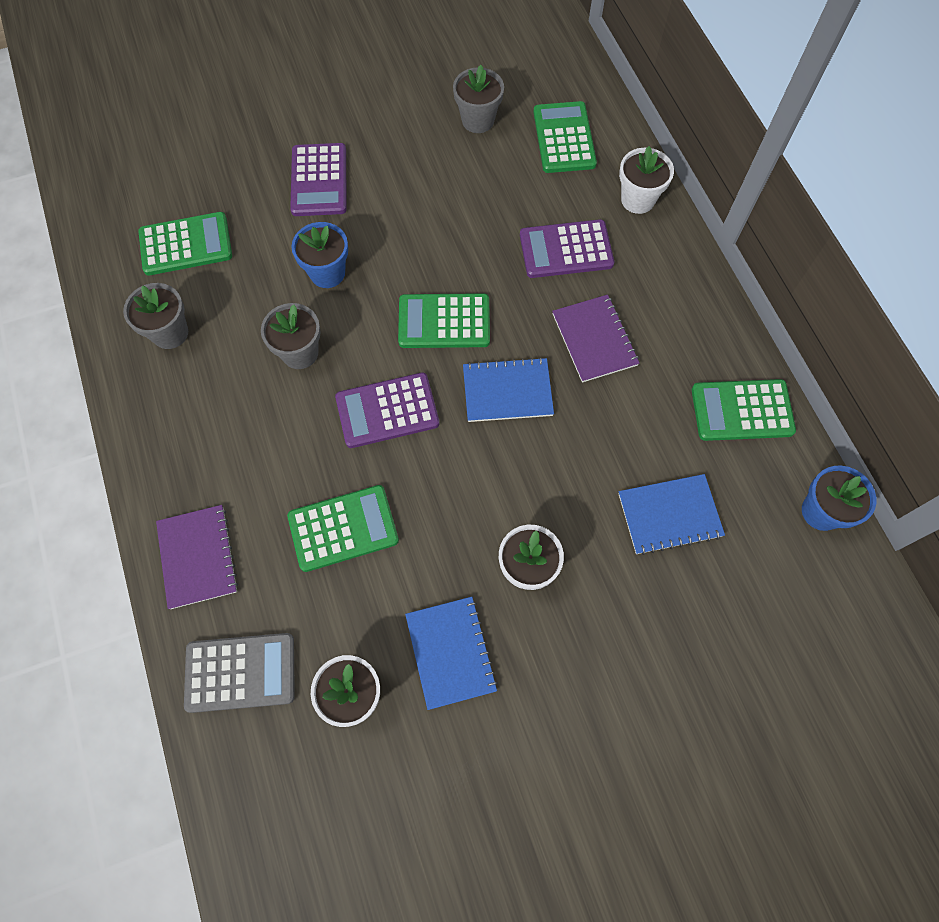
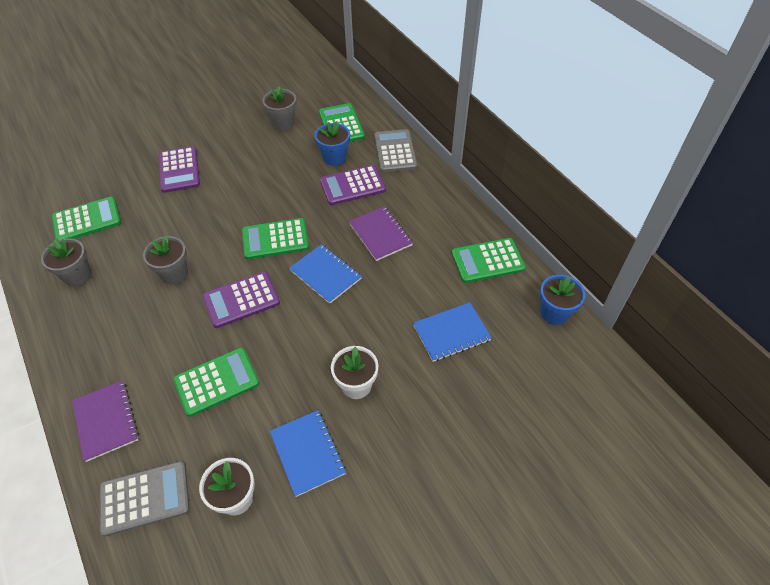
camera: 10 degrees left, 15 degrees down
(327, 273) = (190, 222): blue flower pot -> blue flower pot (334, 158)
(507, 391) = (325, 274): blue notebook -> blue notebook turned 60 degrees clockwise
(638, 199) = (395, 151): white flower pot -> grey calculator

